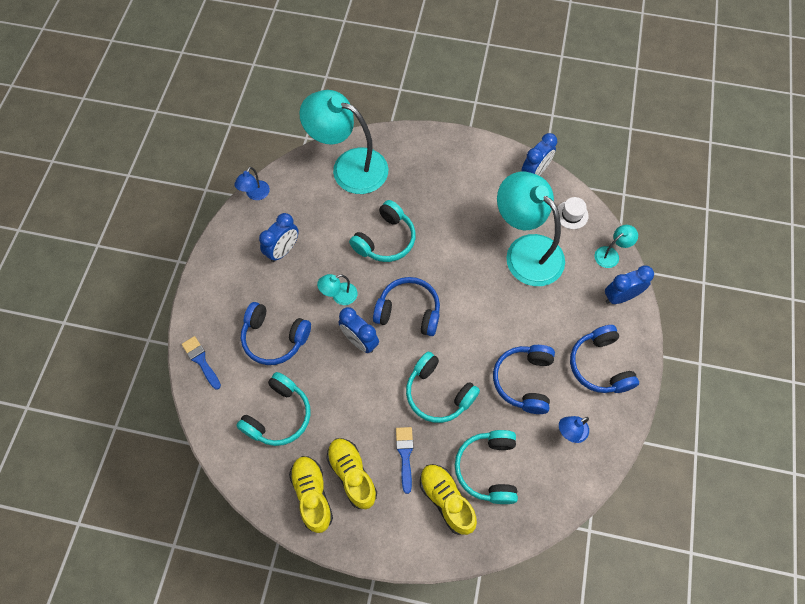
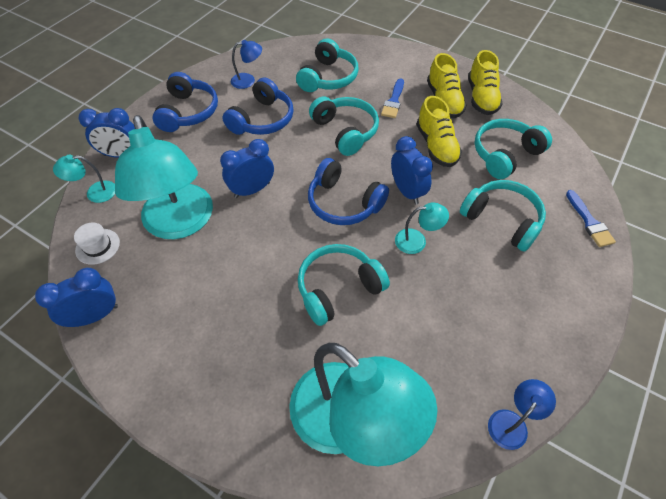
camera: 160 degrees left, 10 degrees down
(274, 338) = (502, 220): blue headphones -> turquoise headphones
(283, 250) = (478, 317): blue clock -> blue clock (252, 190)
(446, 500) = (370, 70): yellow shoe -> yellow shoe (436, 146)

